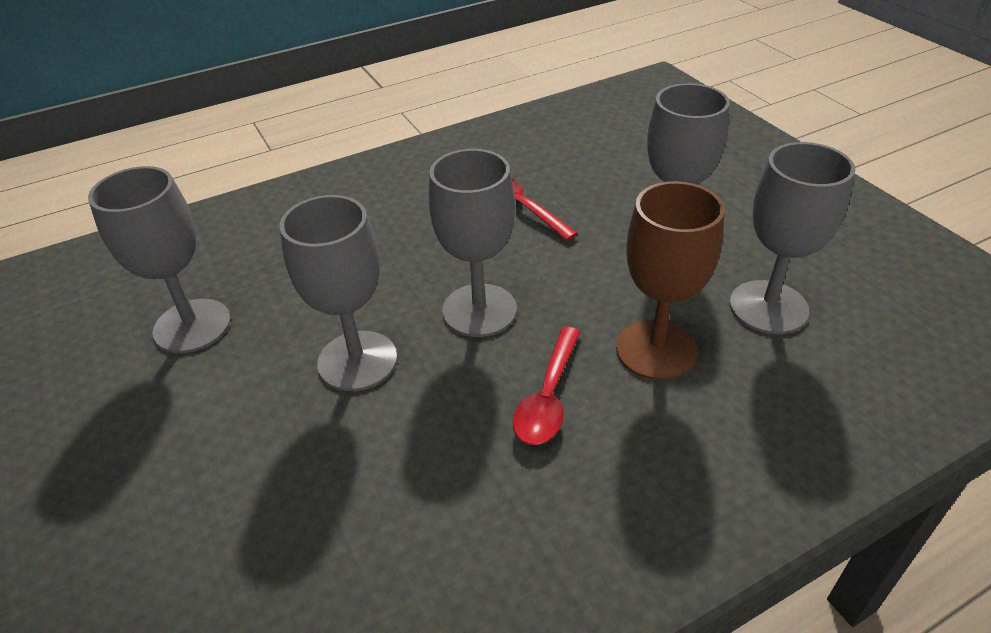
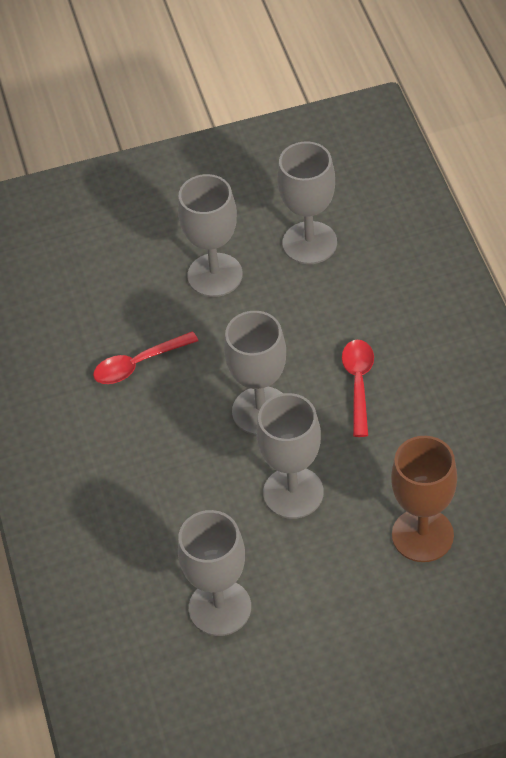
camera: 75 degrees left, 10 degrees up
(548, 397) = (358, 384): red spoon -> red spoon turned 120 degrees counterclockwise
(656, 350) = (332, 316): brown goblet -> brown goblet (422, 535)

